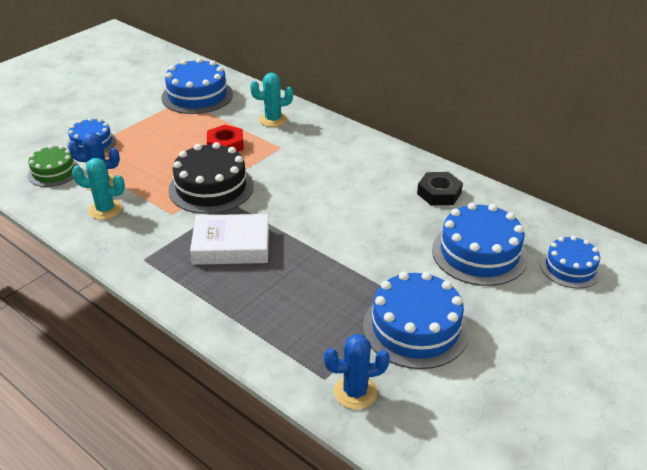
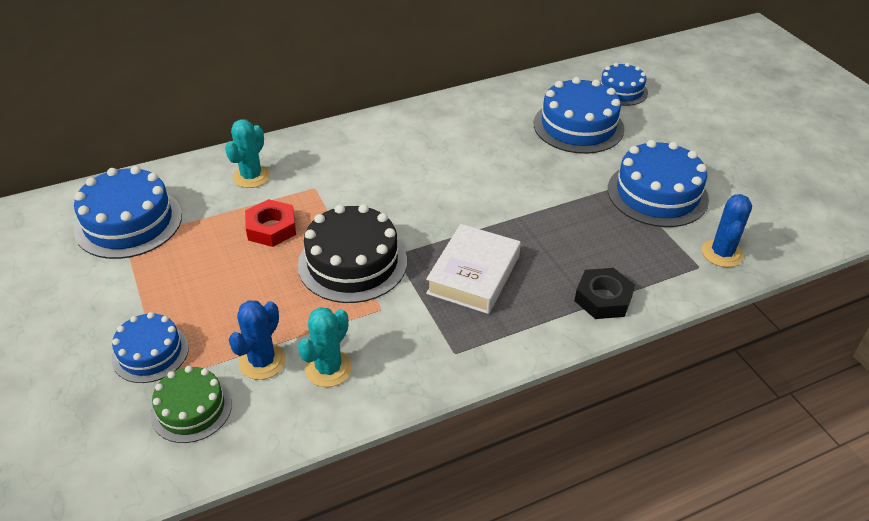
camera: 65 degrees left, 5 degrees up
(439, 193) = (478, 116): black nut -> black nut (603, 298)

